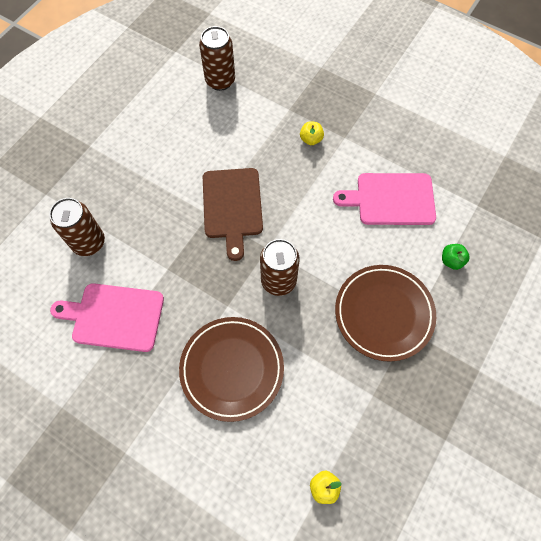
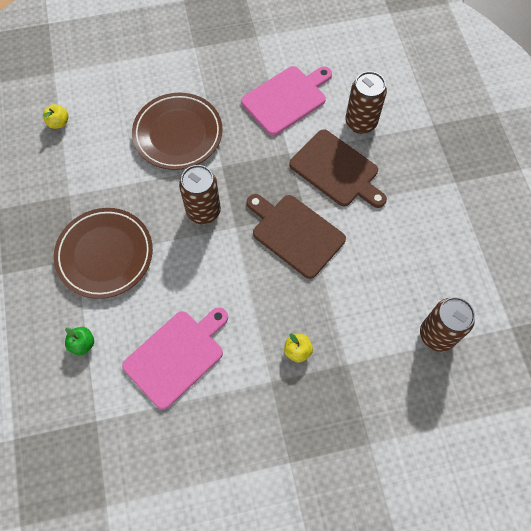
camera: 135 degrees right, 0 degrees up
(151, 224) = (336, 170): none -> brown cutting board

